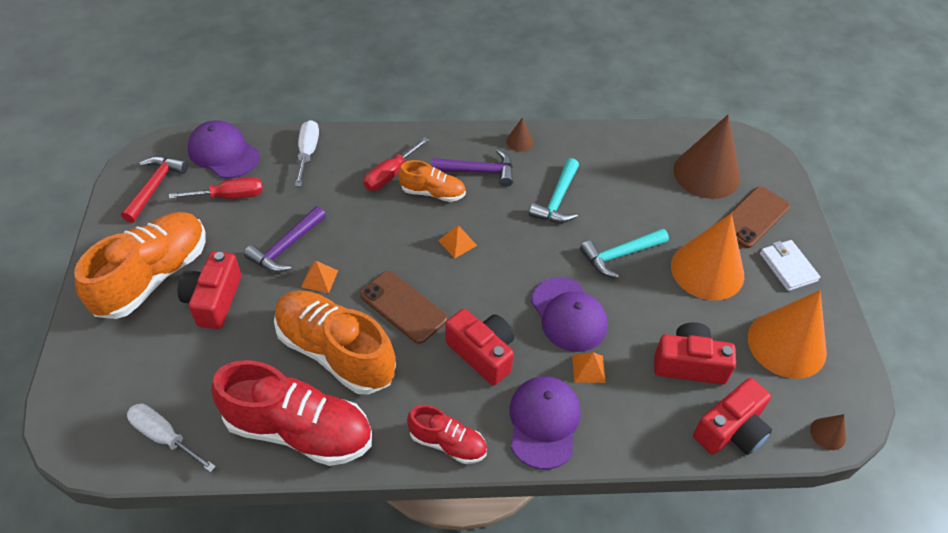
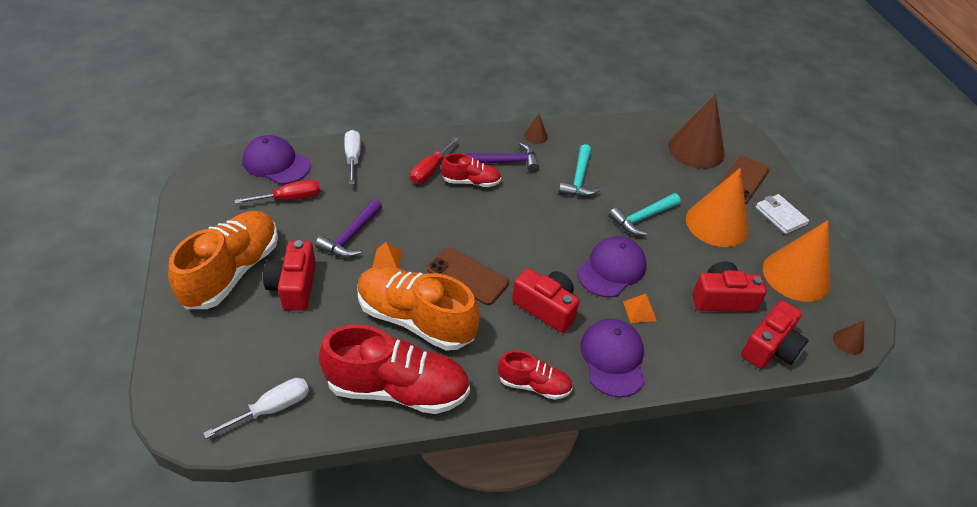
camera: 10 degrees left, 5 degrees down
(155, 187) = (218, 196): red hammer -> none
(164, 437) = (272, 408): white screwdriver -> white screwdriver turned 120 degrees clockwise
(432, 193) = (471, 182): orange shoe -> red shoe
(457, 243) = (502, 220): orange pyramid -> none
(568, 314) = (611, 269): purple cap -> purple cap turned 105 degrees counterclockwise

